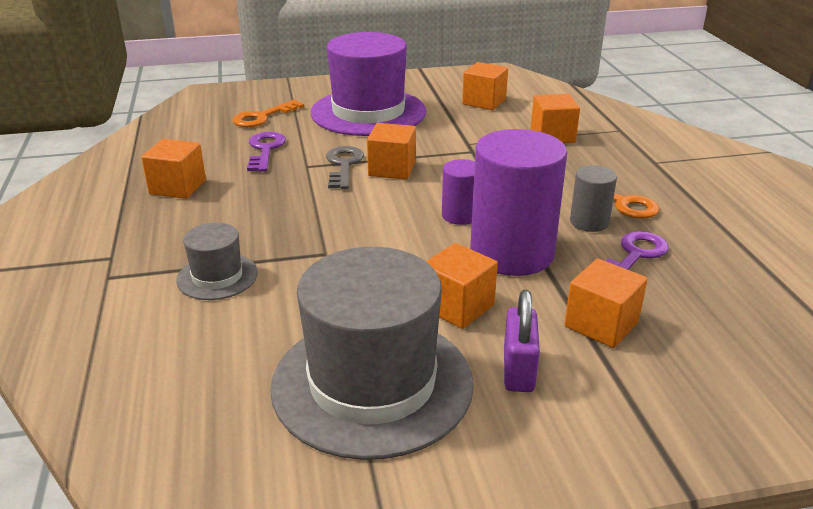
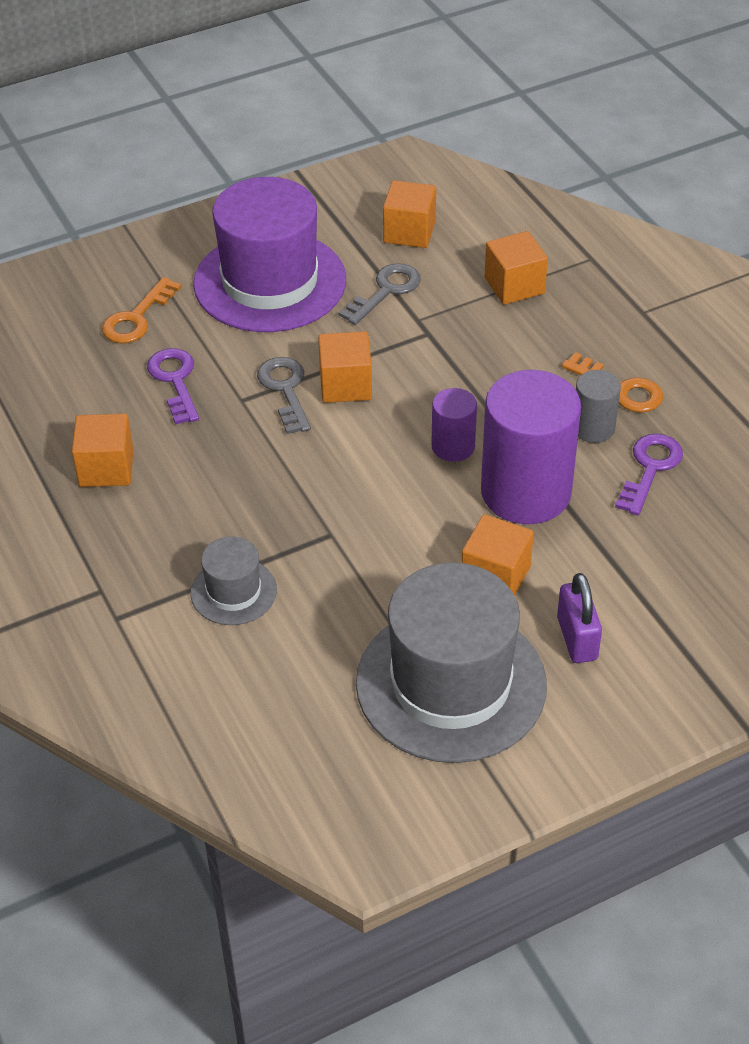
camera: 15 degrees left, 15 degrees up
(451, 126) = (386, 291): none -> grey key
(601, 324) = (638, 567): orange cube -> none

